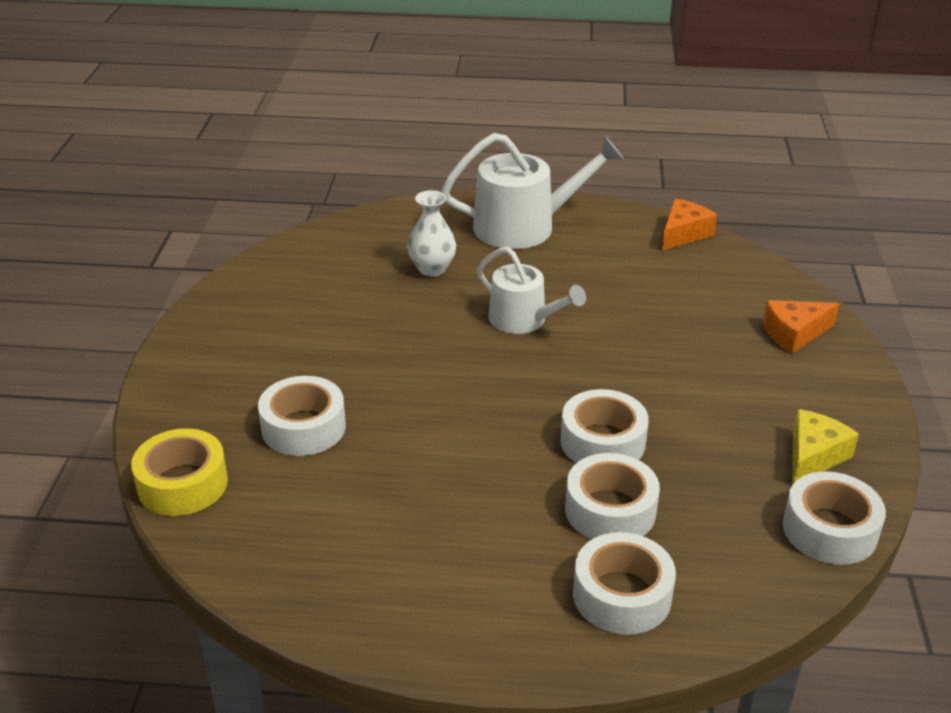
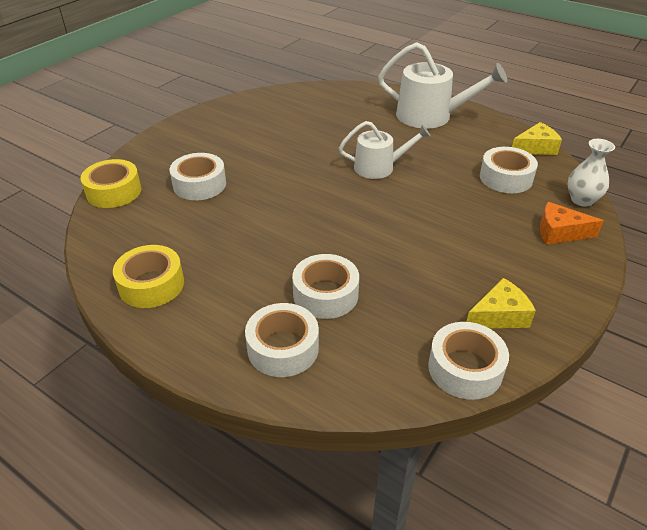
camera: 30 degrees right, 5 degrees up
(379, 590) = (151, 285): none -> yellow tape
(432, 269) = (352, 124): white vase -> white vase (582, 200)
(523, 320) = (379, 167): white watering can -> white watering can turned 75 degrees counterclockwise
(602, 442) = (360, 253): white tape -> white tape (506, 178)
(683, 234) = (535, 148): orange cheese -> yellow cheese

